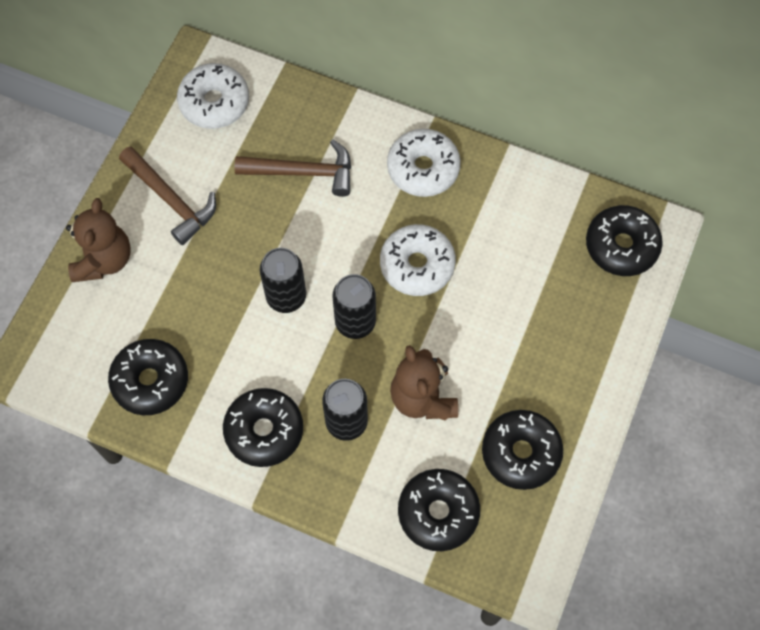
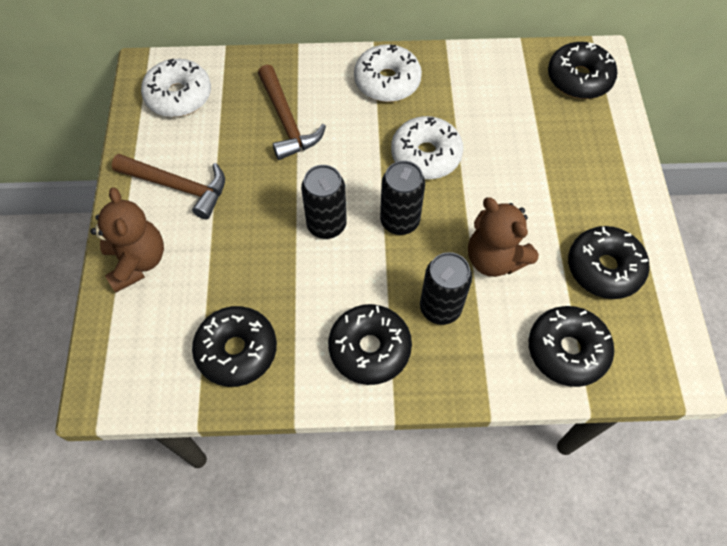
camera: 25 degrees left, 5 degrees down
(303, 172) = (286, 121): brown hammer -> brown hammer turned 90 degrees clockwise

